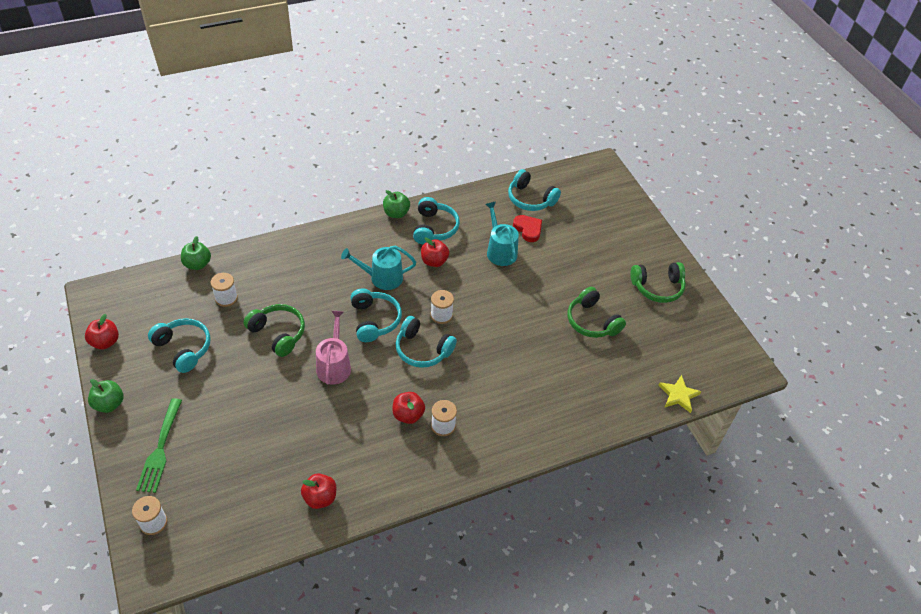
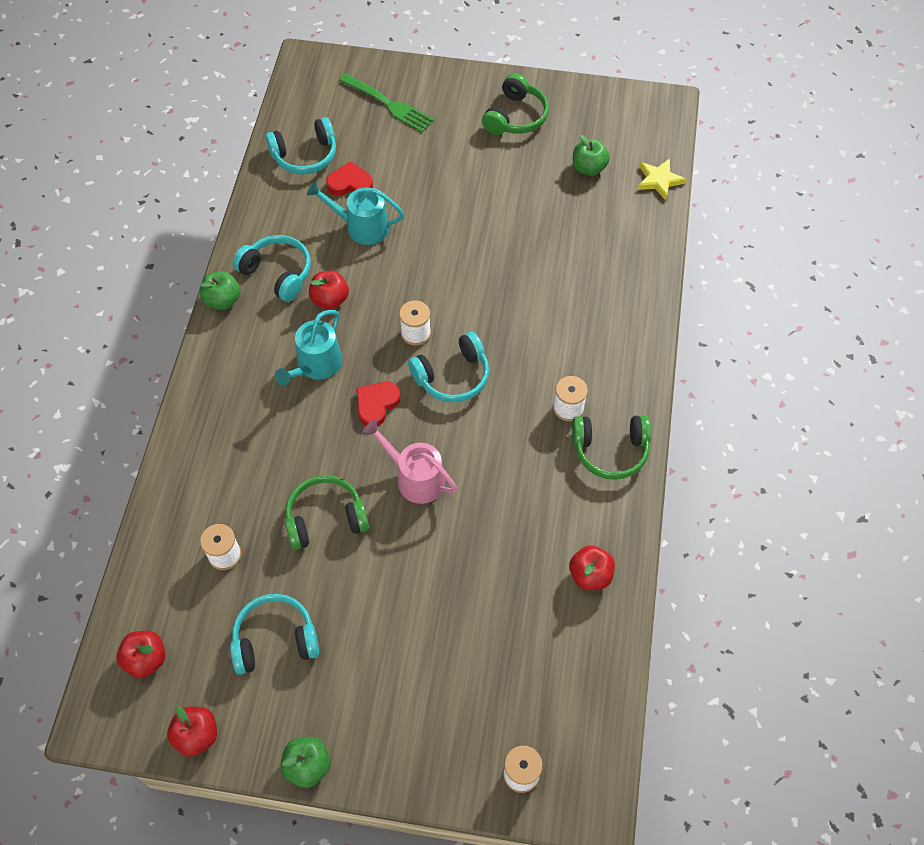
camera: 55 degrees left, 10 degrees up
(160, 448) = (417, 726): green fork -> green fork (388, 104)
(197, 264) = (138, 566): green apple -> green apple (588, 168)
(374, 320) = (376, 404): turquoise headphones -> red heart
(408, 415) = (533, 435): red apple -> red apple (146, 659)
(592, 321) = (521, 198): green headphones -> green headphones (610, 450)

